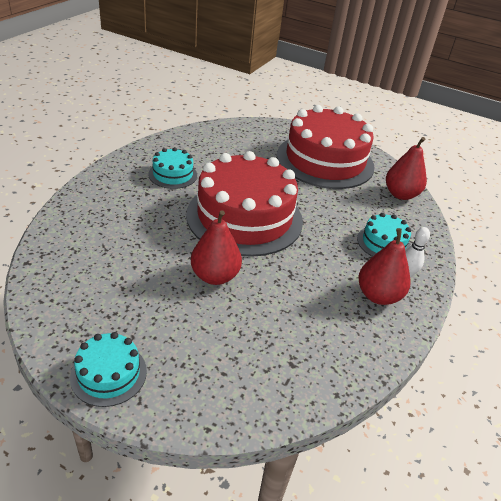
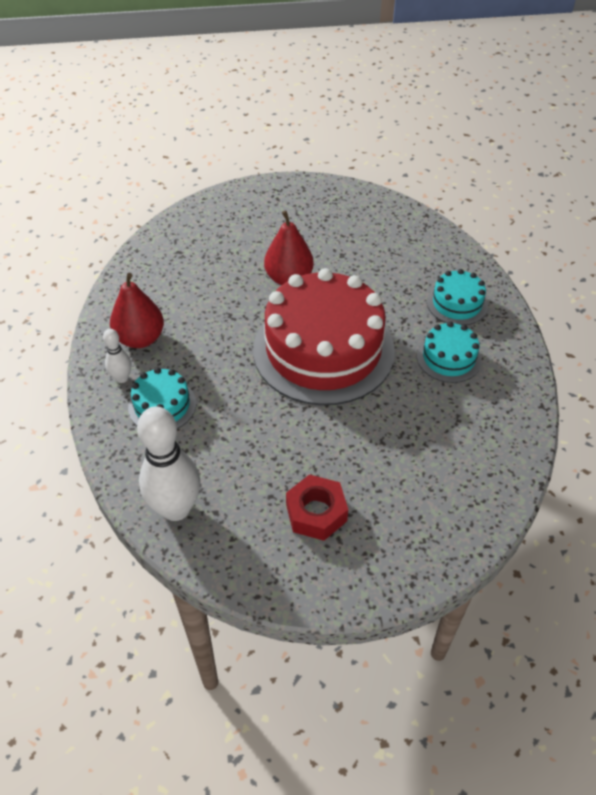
camera: 150 degrees right, 10 degrees up
(109, 374) = (286, 192): turquoise cake -> turquoise cake (457, 303)
(325, 160) = (316, 513): red cake -> red nut
(400, 194) = (176, 508): red pear -> white bowling pin

